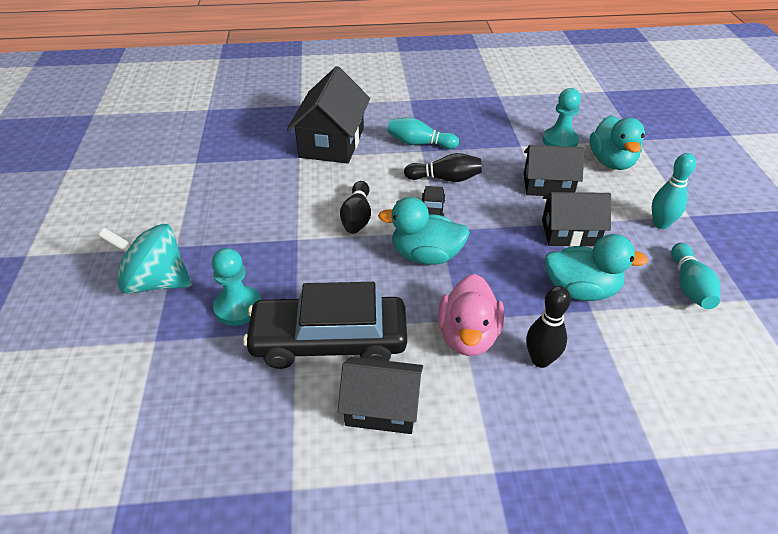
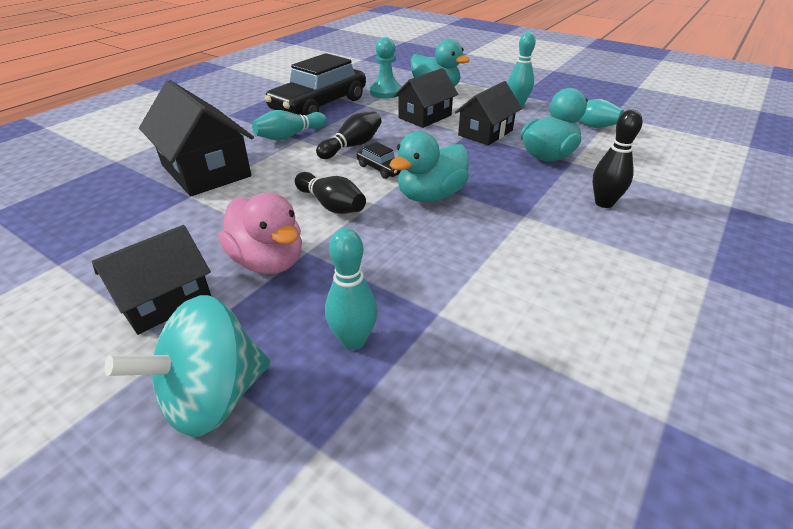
camera: 50 degrees left, 5 degrees down
(238, 307) = (353, 340): turquoise pawn -> turquoise bowling pin
(329, 341) = (477, 297): black car -> black car (319, 105)
(382, 407) = (594, 305): black house -> black house (164, 301)
(468, 336) = (548, 221): pink duck -> pink duck (268, 261)

